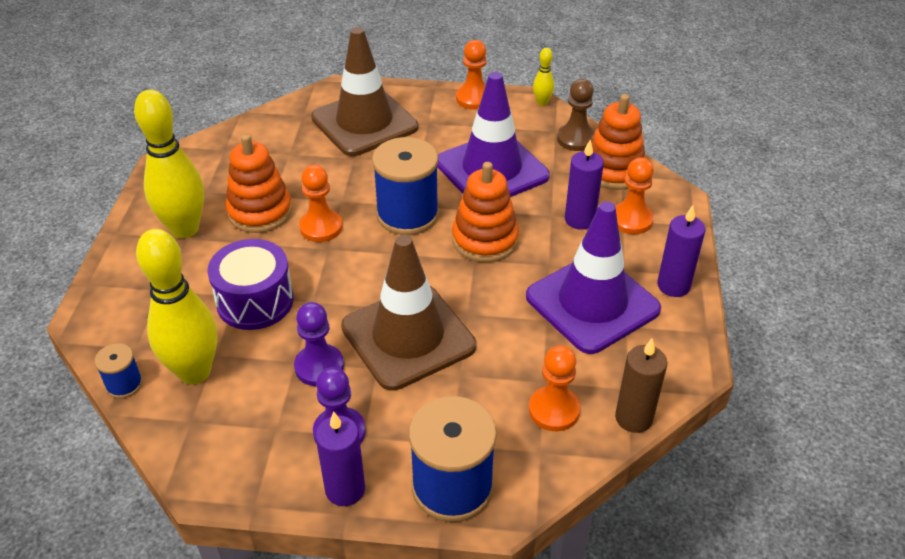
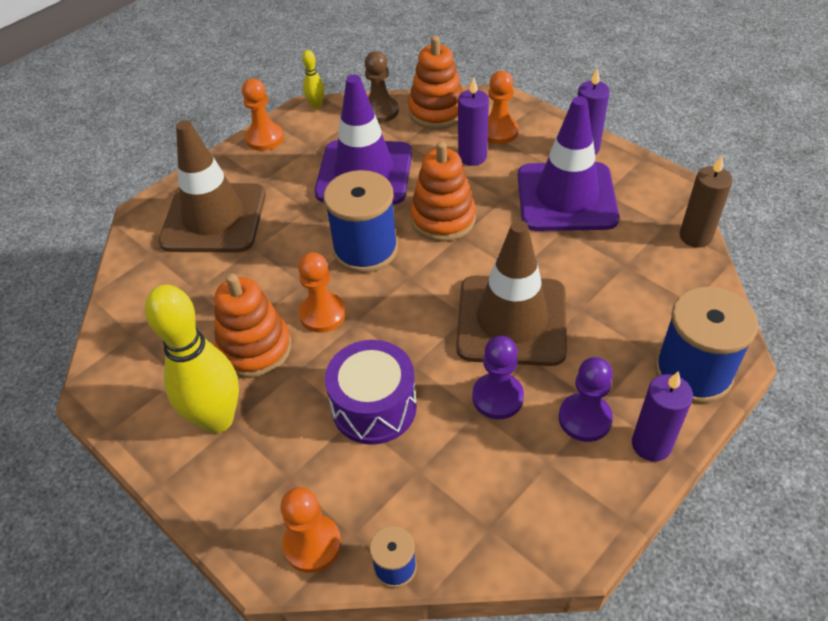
camera: 50 degrees left, 5 degrees up
(194, 372) = (427, 497): yellow bowling pin -> none
(554, 410) = (657, 274): orange pawn -> orange pawn (312, 544)

